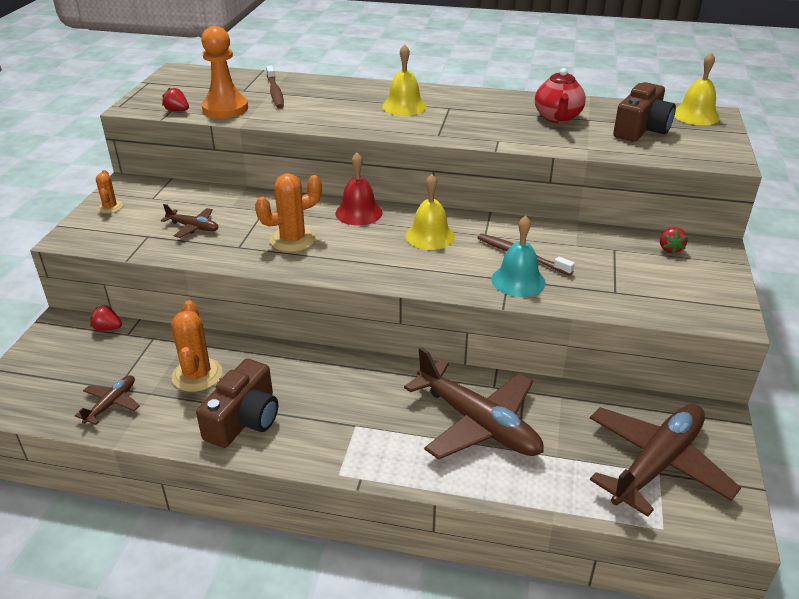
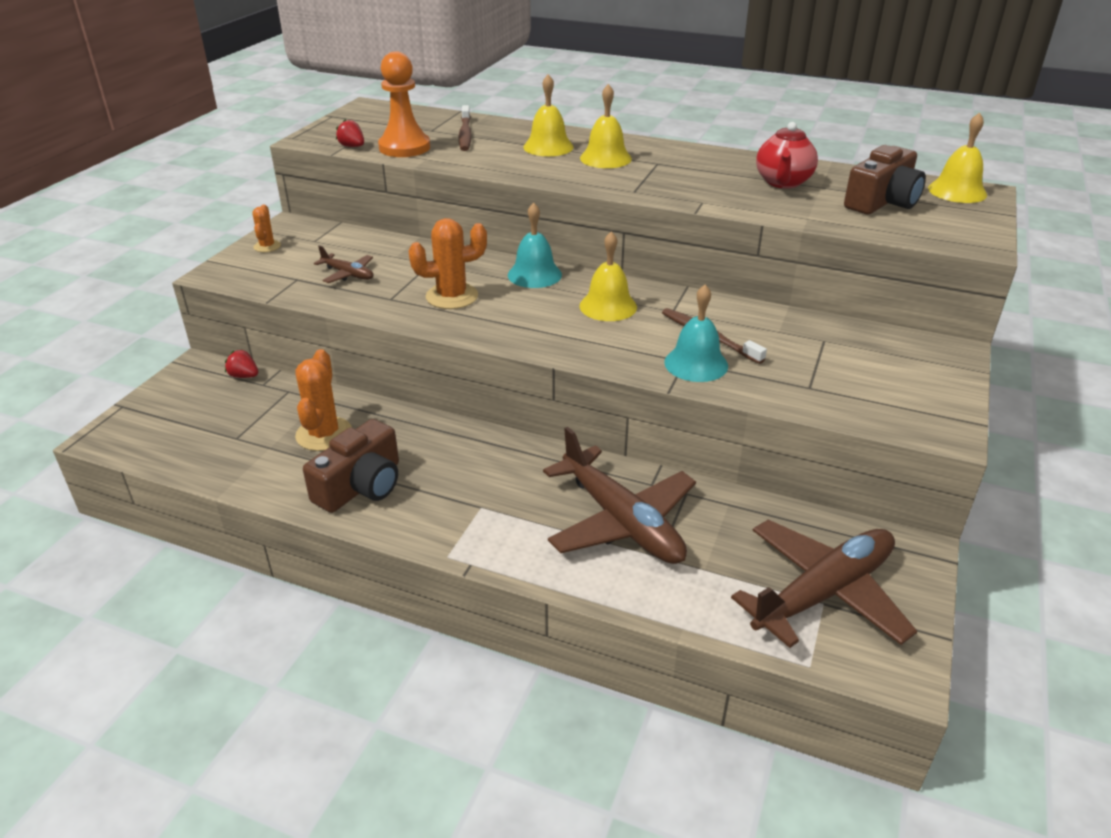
camera: 10 degrees right, 0 degrees up
(111, 404) = (226, 453): brown plane -> none
(351, 99) = (548, 147): none -> yellow bell
(359, 213) = (534, 274): red bell -> turquoise bell
(670, 249) = (893, 346): red strawberry -> none

